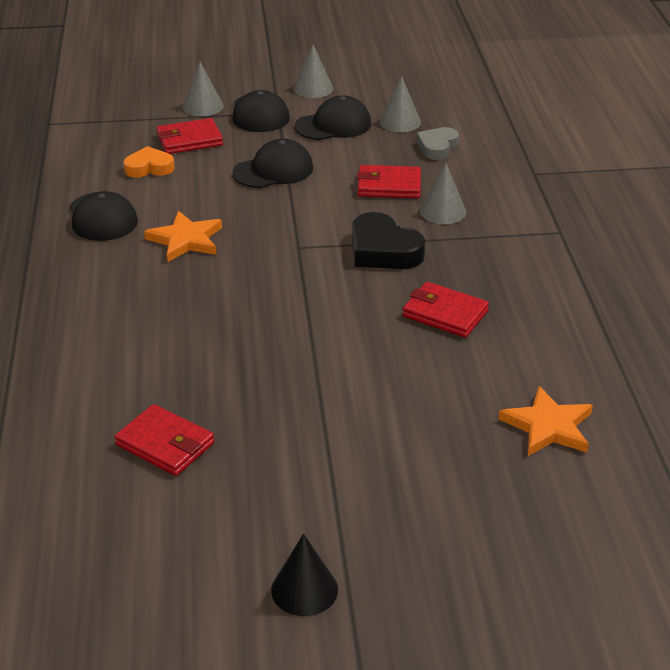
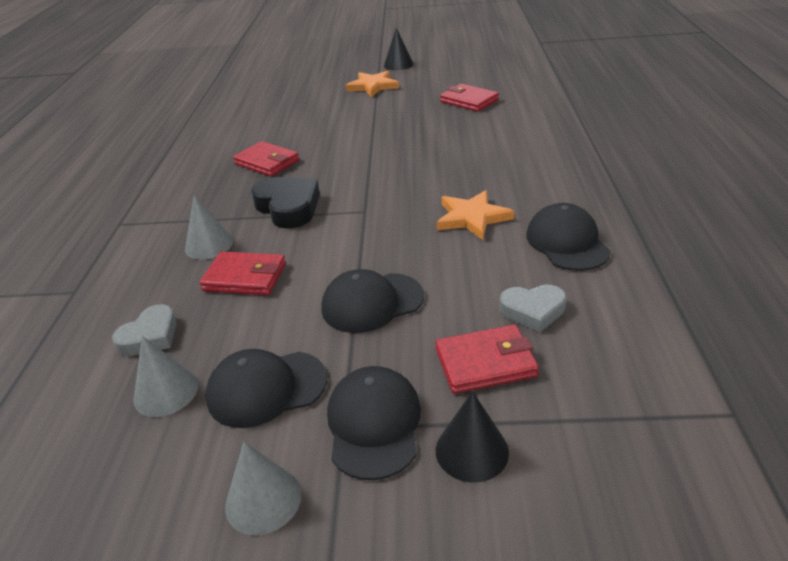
camera: 170 degrees left, 0 degrees up
(149, 168) = (533, 311): orange heart -> grey heart
(203, 106) = (472, 451): grey cone -> black cone
(548, 426) = (247, 111): orange star -> orange star (373, 86)

